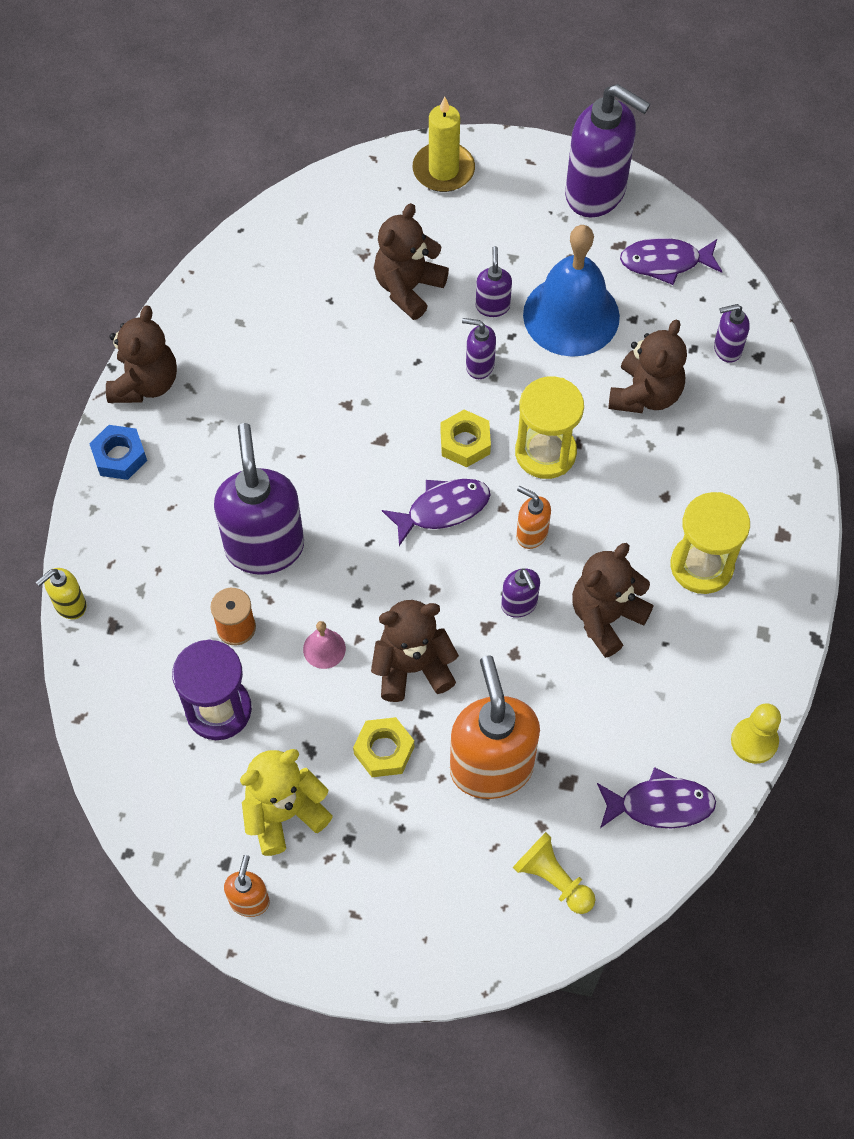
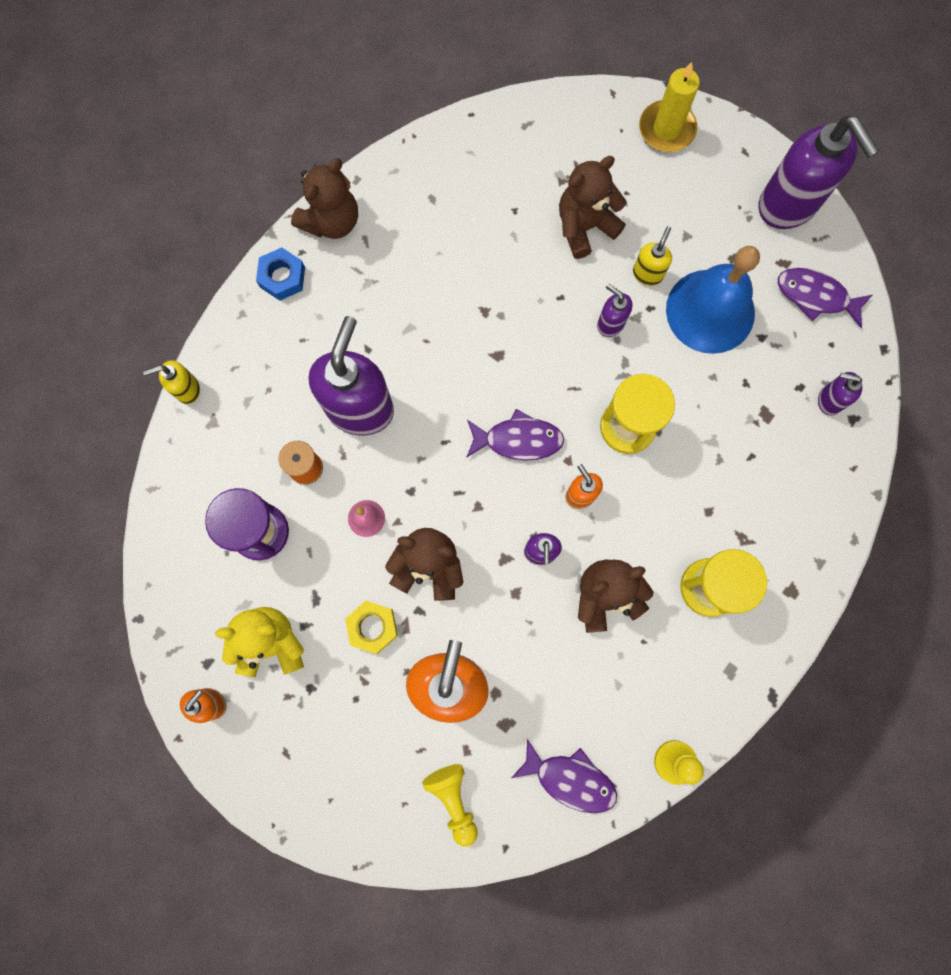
camera: 25 degrees right, 15 degrees up
(465, 443) = (565, 388): yellow nut -> none
(492, 306) = (647, 274): purple soap dispenser -> yellow soap dispenser
(645, 394) = (737, 411): brown teddy bear -> none

